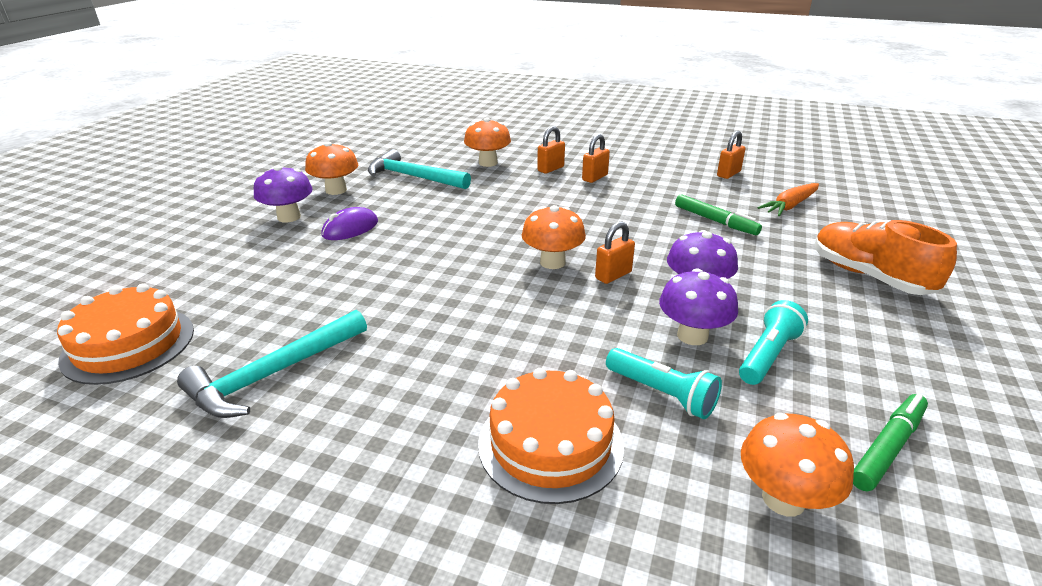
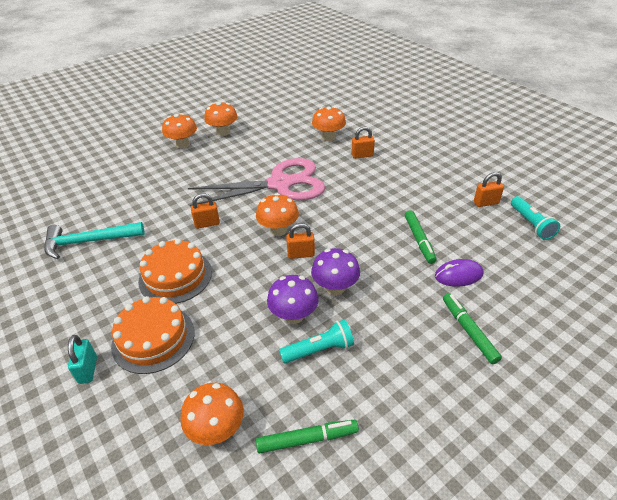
camera: 35 degrees right, 10 degrees up
(128, 344) = (55, 199): orange cake -> orange cake (175, 276)
(289, 217) = (183, 144): purple mushroom -> orange mushroom
(350, 228) = (203, 164): purple mouse -> purple mouse (458, 275)
(413, 177) = (273, 135): turquoise hammer -> none
(490, 219) = (280, 184): none -> pink scissors
(502, 536) = (88, 370): none -> turquoise padlock
(595, 178) = (382, 173): orange padlock -> orange padlock (207, 224)
(662, 394) = (233, 341): turquoise flashlight -> turquoise flashlight (531, 224)
(790, 206) = (494, 249): orange carrot -> none
(869, 276) = (468, 331): orange shoe -> green marker

